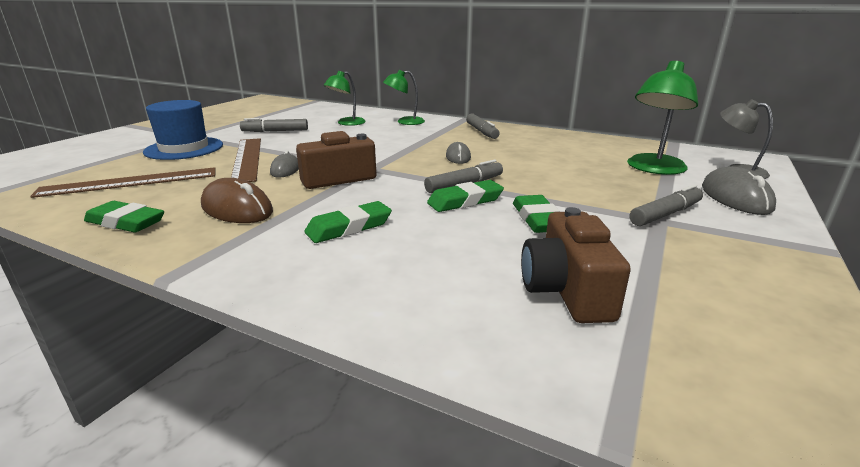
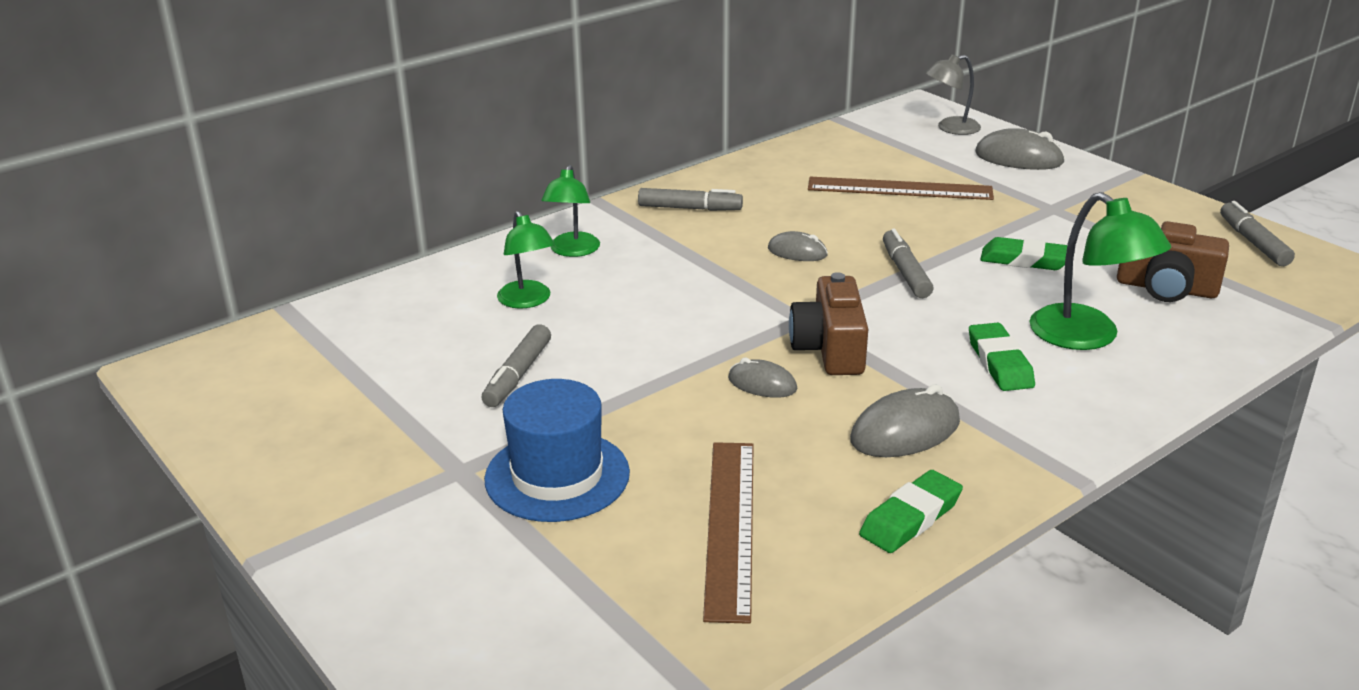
camera: 65 degrees left, 5 degrees up
(237, 209) = (905, 431): brown mouse -> grey mouse
(247, 159) = (679, 413): brown ruler -> brown ruler (899, 189)
(465, 201) = (958, 284): green eraser -> none
(653, 169) = (920, 162): green lamp -> green lamp (1087, 337)
(665, 214) = (1041, 201): grey marker -> grey marker (1253, 242)

